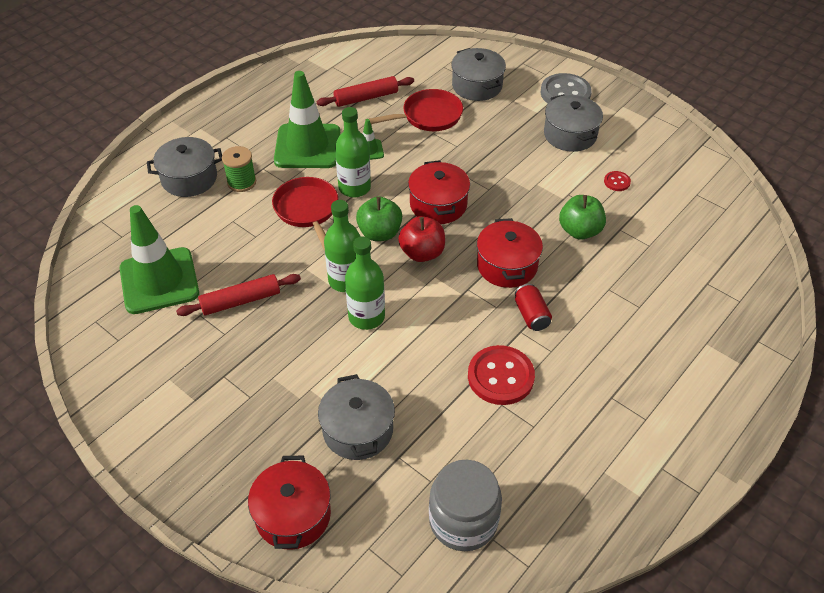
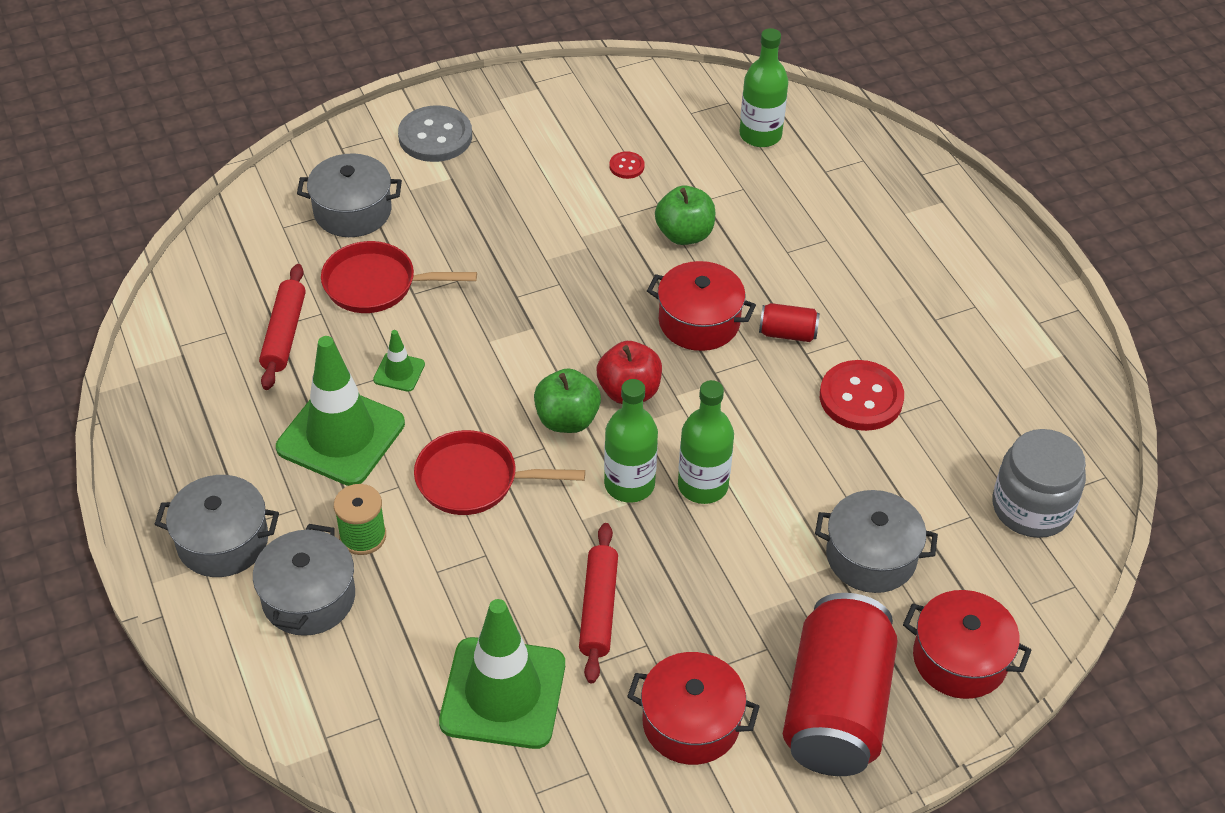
camera: 65 degrees left, 0 degrees up
(217, 452) = (836, 708): none -> red can
(354, 188) = (463, 414): green bottle -> green bottle (760, 135)
(428, 116) = (376, 284): red pan -> red pan turned 90 degrees counterclockwise
(438, 205) = (554, 342): red pot -> red pot (691, 723)
(570, 135) = (516, 168): grey pot -> grey pot (223, 541)

